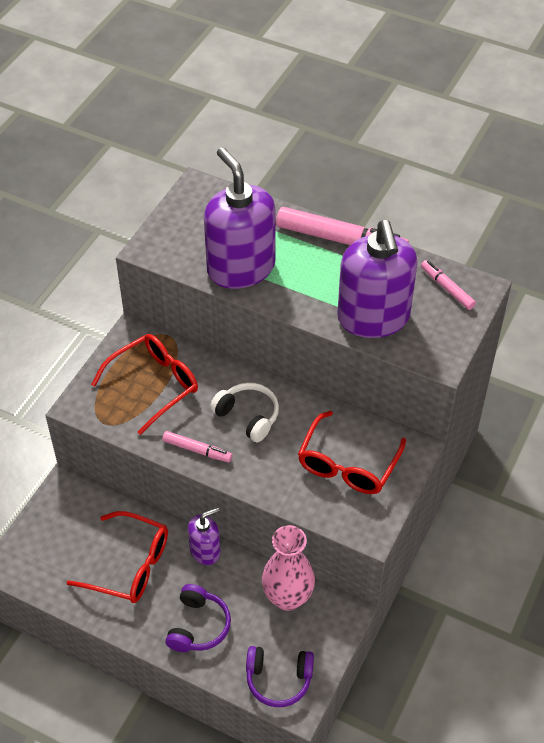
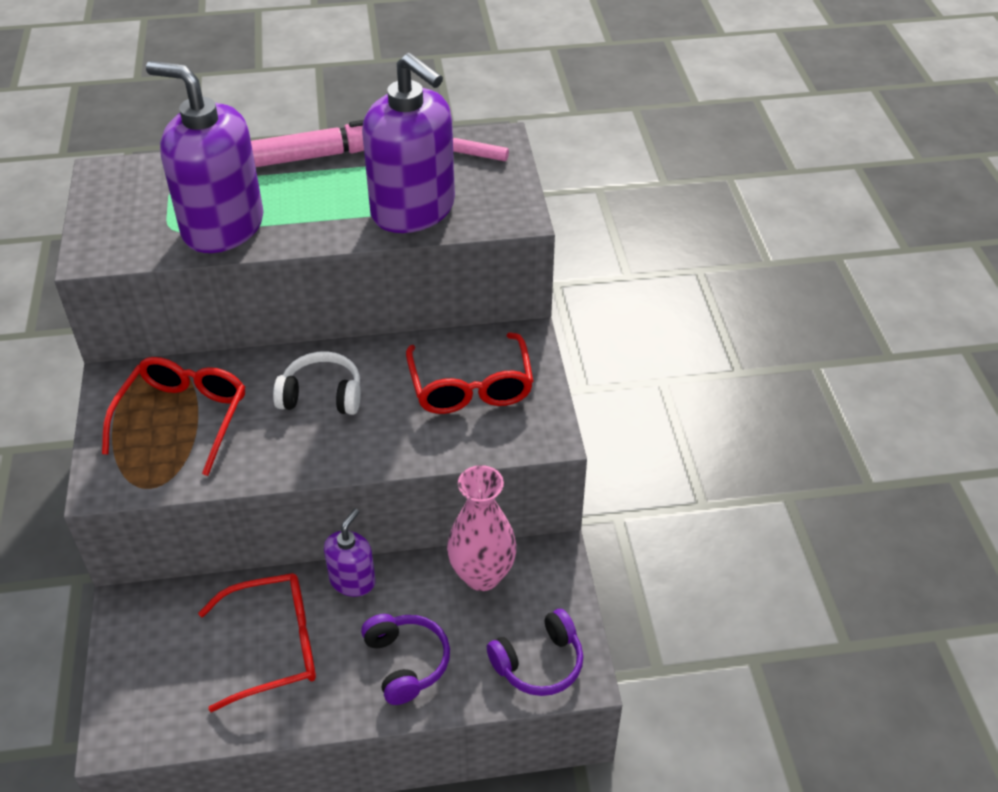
camera: 35 degrees left, 5 degrees down
(197, 450) = (290, 457): pink marker -> none

